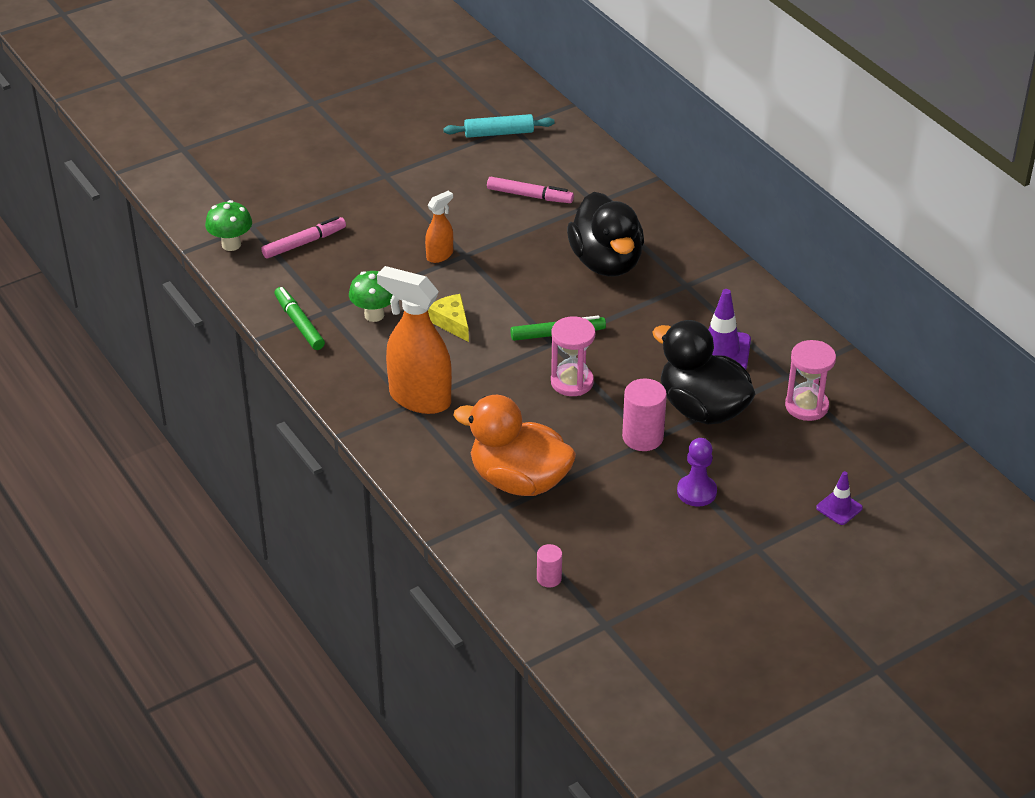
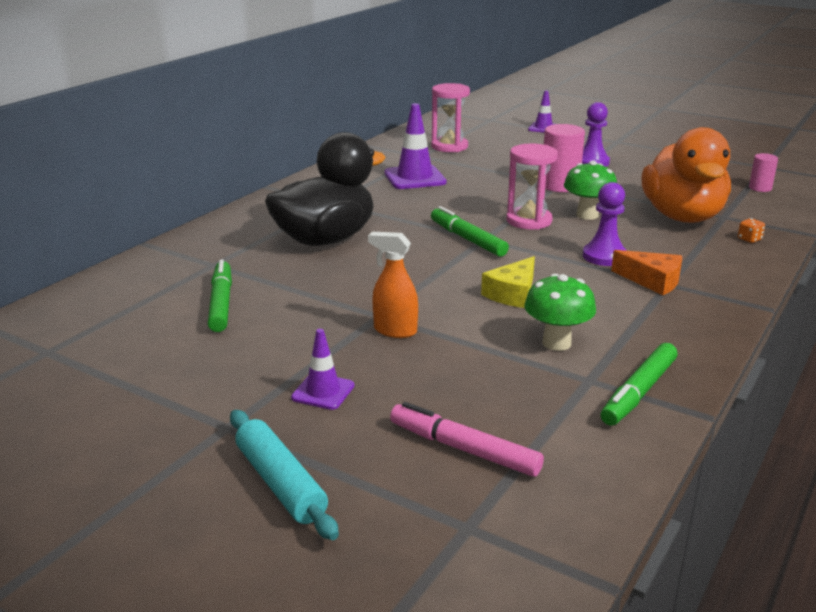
camera: 115 degrees left, 15 degrees down
(231, 245) = (539, 530): green mushroom -> green mushroom (587, 215)
(393, 212) = (323, 392): none -> purple traffic cone
(419, 398) = (652, 281): orange spray bottle -> orange cheese
(447, 495) = (749, 239): none -> orange dice
(476, 393) = (604, 256): none -> purple pawn
(499, 133) = (66, 358): turquoise rolling pin -> turquoise rolling pin (280, 483)
(530, 196) = (221, 303): pink marker -> green marker
(702, 409) = (496, 173): black duck -> none

